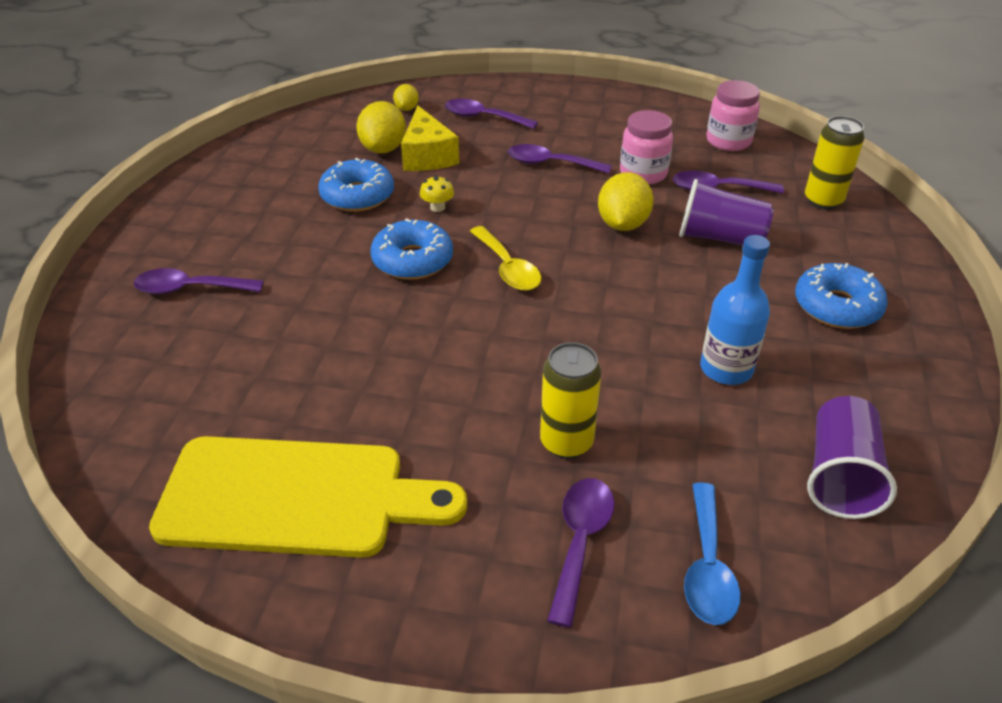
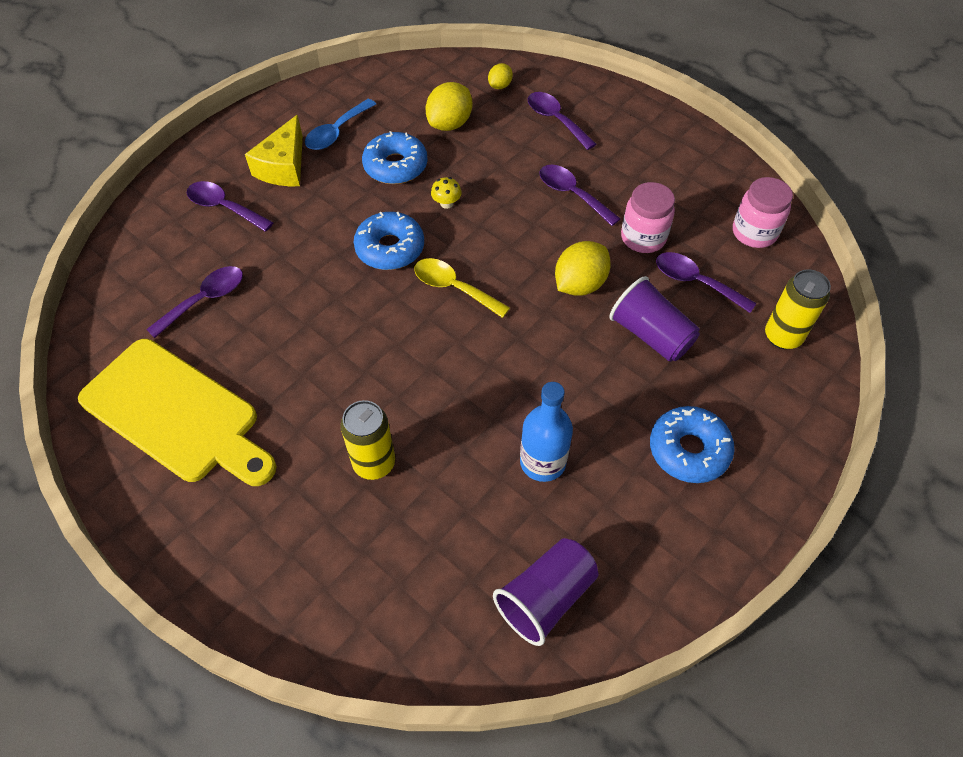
camera: 30 degrees right, 15 degrees up
(427, 155) = (478, 145): yellow cheese -> yellow cheese (284, 167)
(507, 268) = (453, 288): yellow spoon -> yellow spoon turned 120 degrees clockwise
(580, 541) = (321, 545): purple spoon -> purple spoon (205, 300)
(707, 567) = (387, 611): blue spoon -> blue spoon (336, 132)

